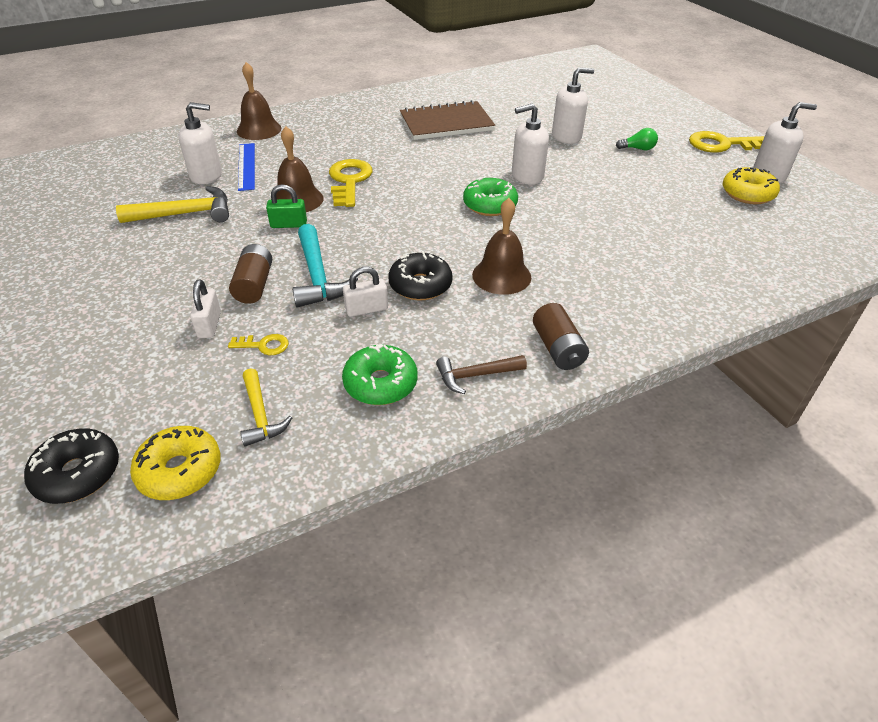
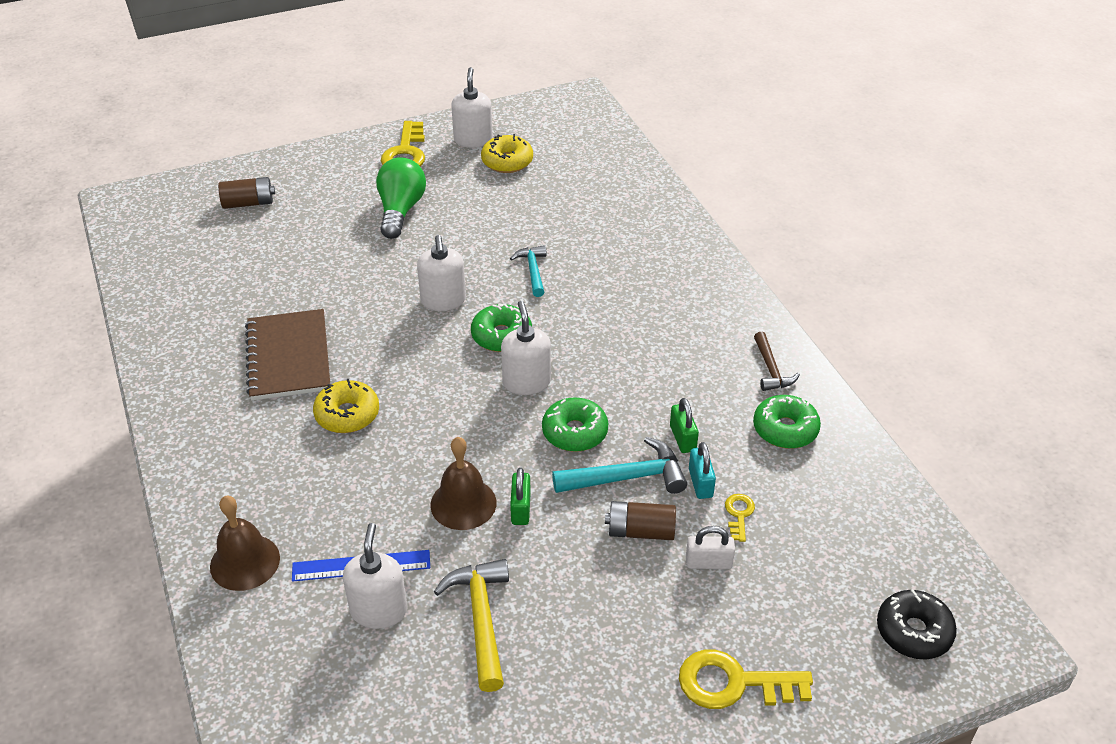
camera: 85 degrees left, 0 degrees up
(180, 471) = (899, 558): yellow donut -> yellow donut (347, 414)
(260, 415) = (830, 509): yellow hammer -> none
(307, 320) = (700, 483): none -> turquoise padlock
(349, 181) = (425, 454): yellow key -> yellow key (733, 683)
(366, 309) = (683, 438): white padlock -> green padlock
(373, 247) = (575, 432): none -> green donut
(420, 285) = (645, 398): black donut -> none
(501, 276) = (631, 340): brown bell -> none
(558, 348) = (735, 317): brown battery -> brown battery (248, 203)
(566, 136) = (356, 258): white soap dispenser -> white soap dispenser (526, 382)
(584, 216) = (533, 271): none -> turquoise hammer
(638, 149) = (400, 210): green light bulb -> green light bulb, size x2.03

